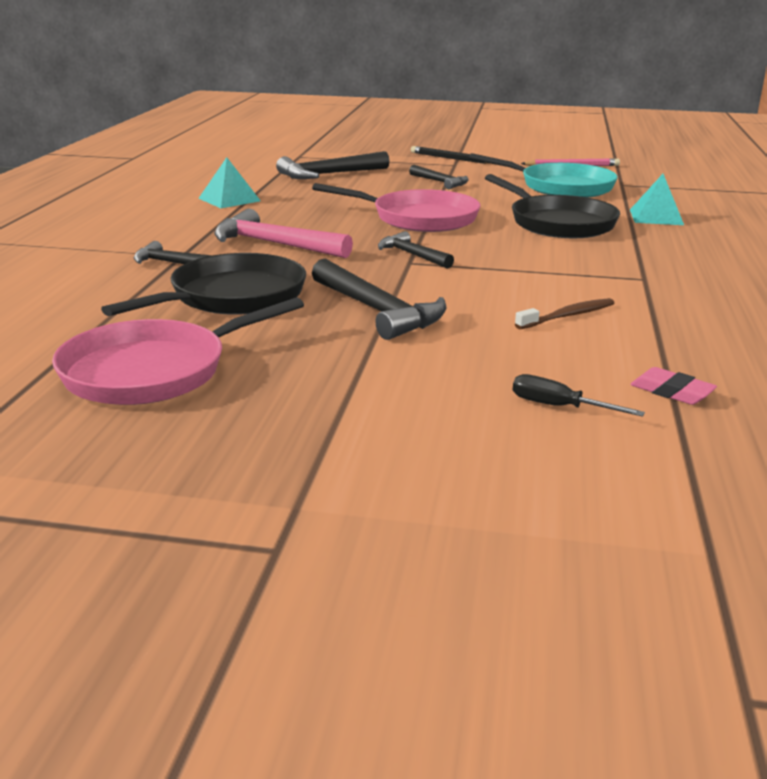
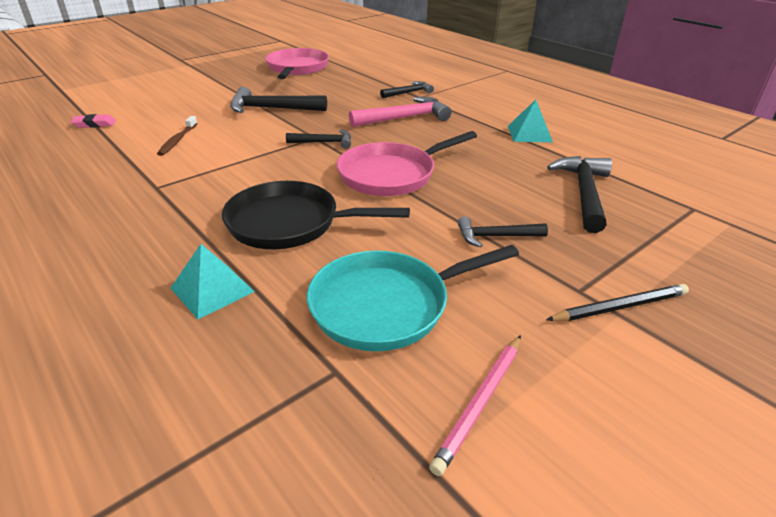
camera: 130 degrees right, 10 degrees up
(232, 297) = (342, 92): black pan -> none
(559, 407) = (139, 104): black screwdriver -> none

